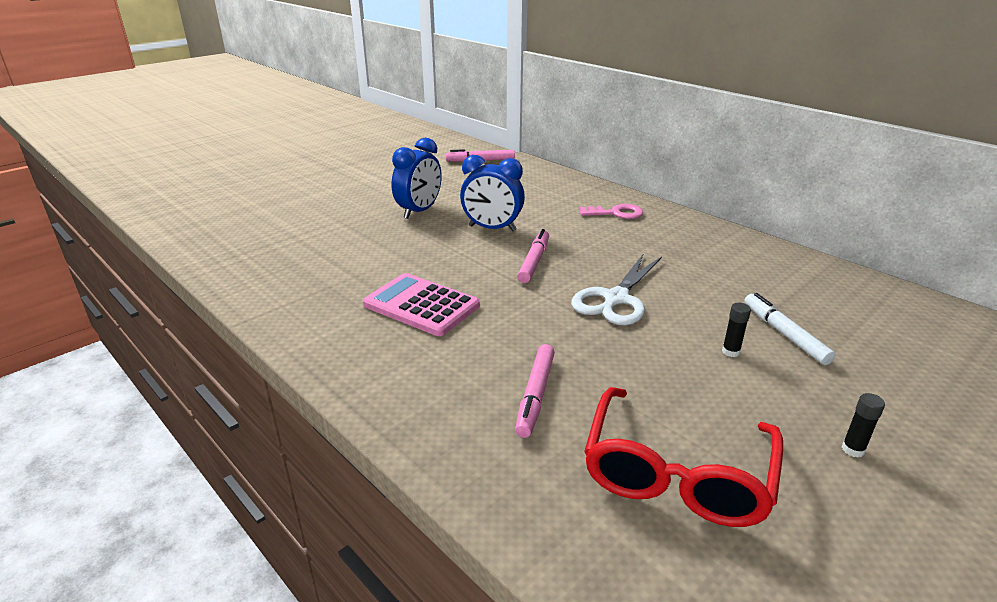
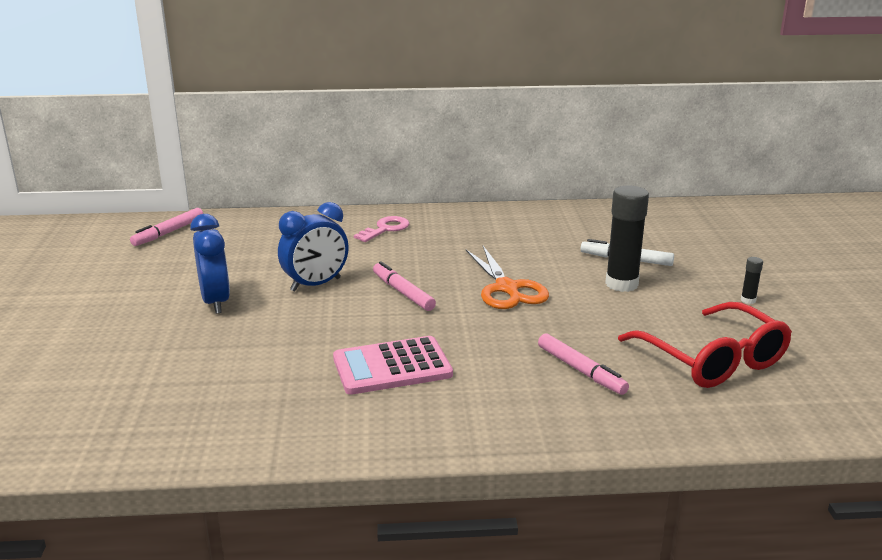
camera: 50 degrees left, 5 degrees down
(616, 299) = (507, 288): white scissors -> orange scissors
(730, 352) = (621, 284): black glue stick -> black glue stick, size x2.28

